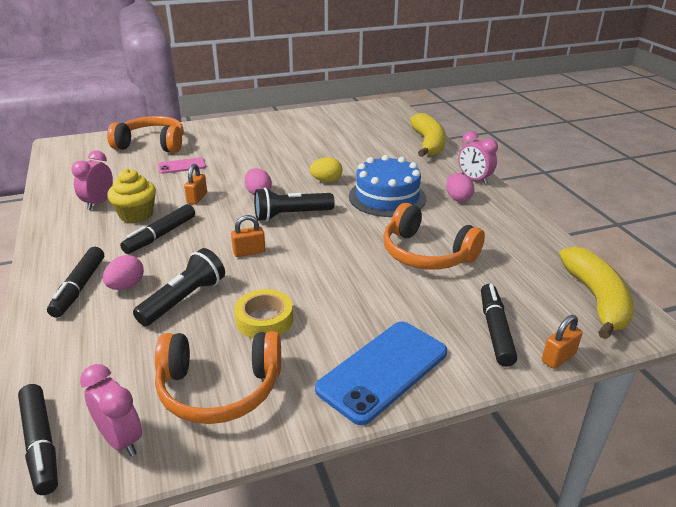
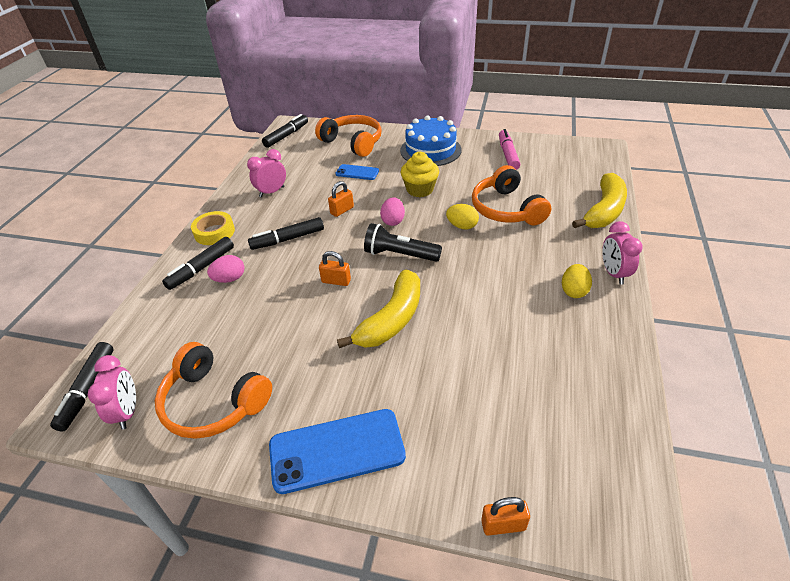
camera: 35 degrees right, 10 degrees up
(136, 215) = (287, 212): yellow cupcake -> yellow cupcake (420, 189)
(182, 166) = (357, 172): pink phone -> blue phone
(184, 299) = (256, 308): black flashlight -> none
(264, 320) = (293, 354): yellow tape -> yellow tape (214, 232)
(314, 123) = (508, 154): none -> pink marker
(387, 197) = (502, 264): blue cake -> blue cake (430, 150)
(426, 253) = (482, 345): orange headphones -> orange headphones (506, 209)
(458, 198) = (574, 291): pink egg -> yellow egg
(495, 330) = (470, 461): black marker -> black marker (286, 136)
(596, 300) = (611, 480): yellow banana -> yellow banana (391, 319)

